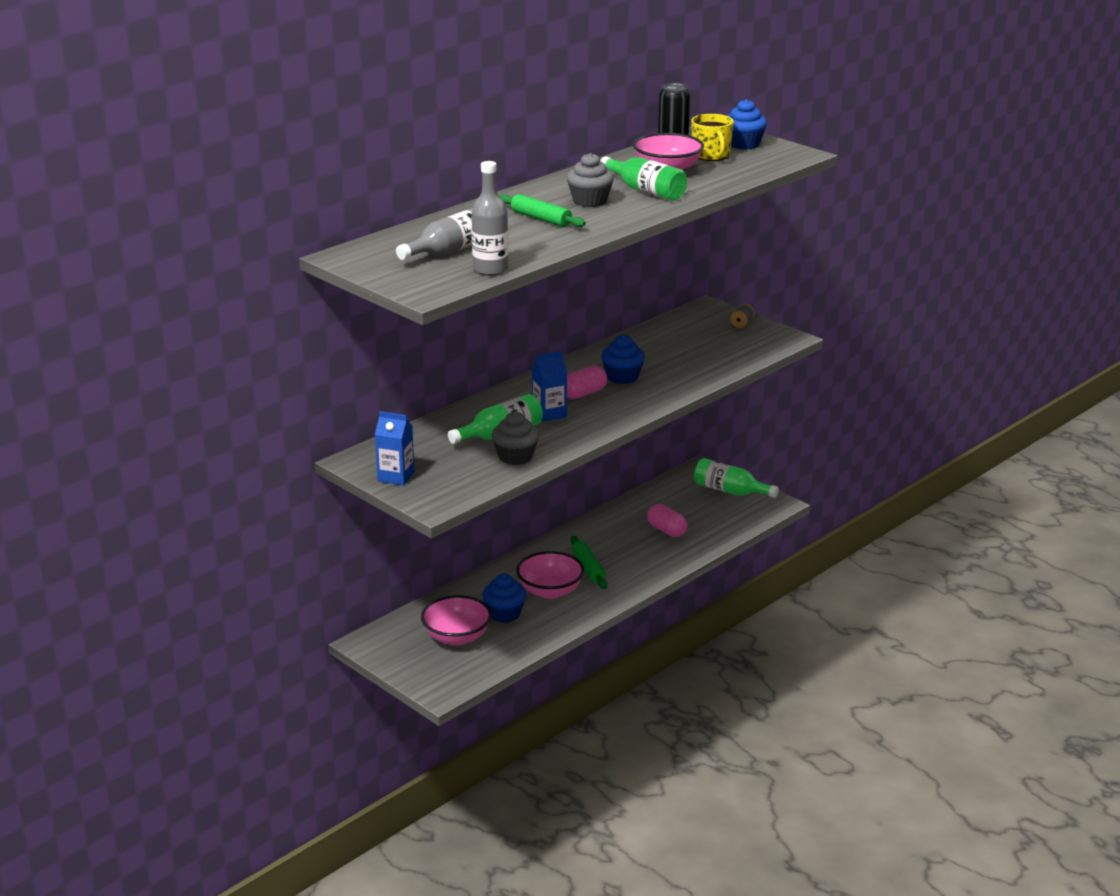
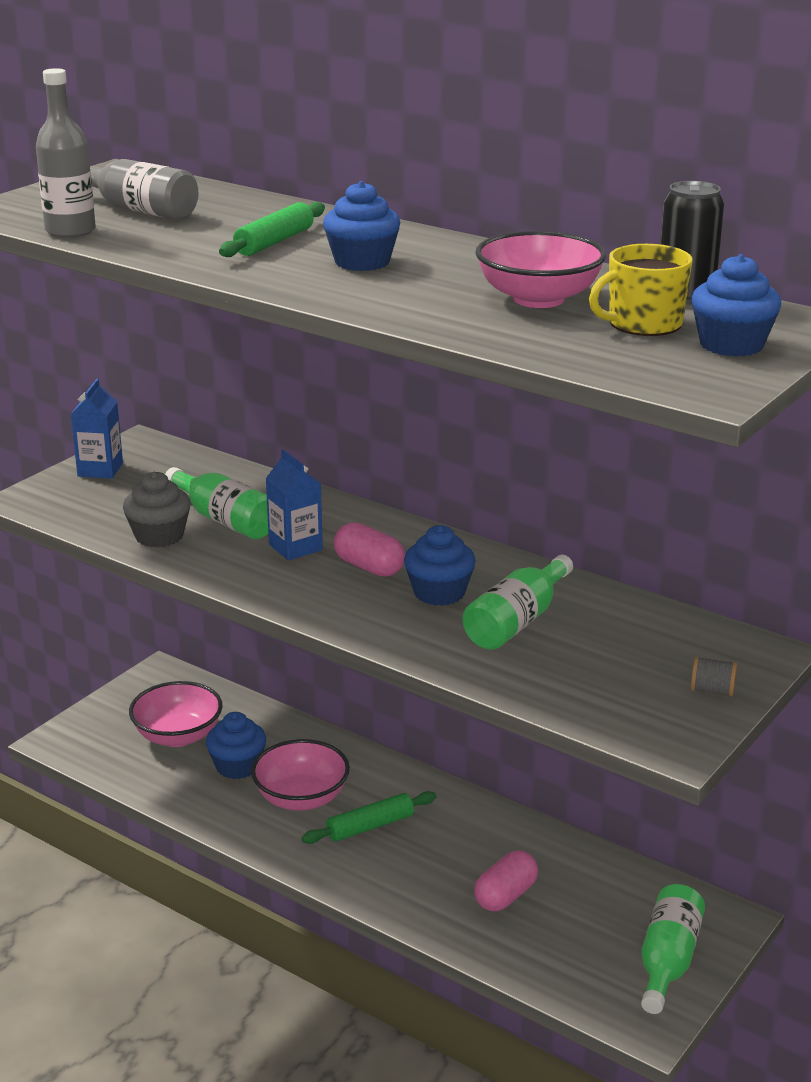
camera: 80 degrees right, 0 degrees up
(590, 201) = (362, 262): grey cupcake -> blue cupcake
(646, 191) = (426, 290): green bottle -> green bottle (517, 621)

